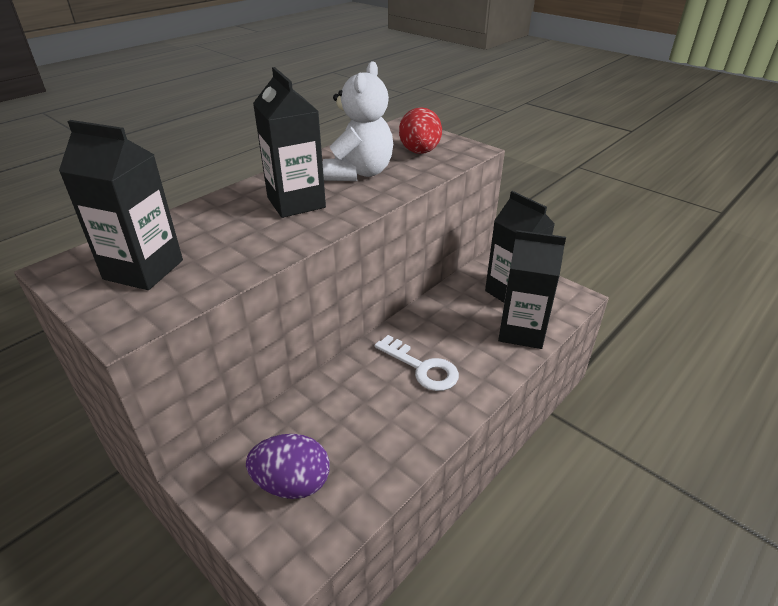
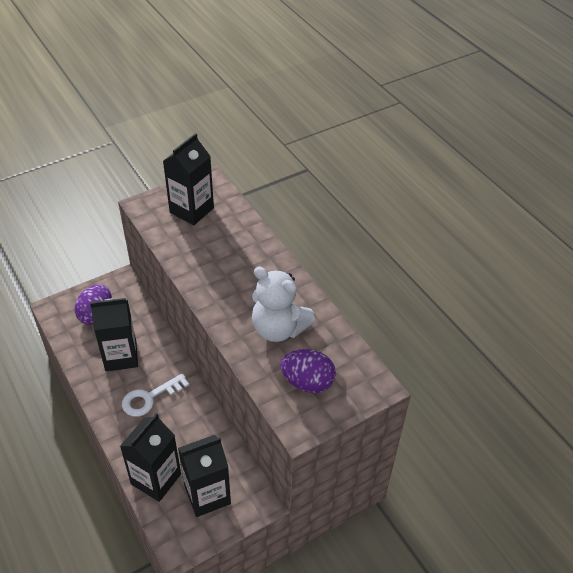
camera: 105 degrees right, 10 degrees up
(296, 202) = (243, 283): black carton -> black carton (121, 356)
(419, 152) = (307, 382): red egg -> purple egg

